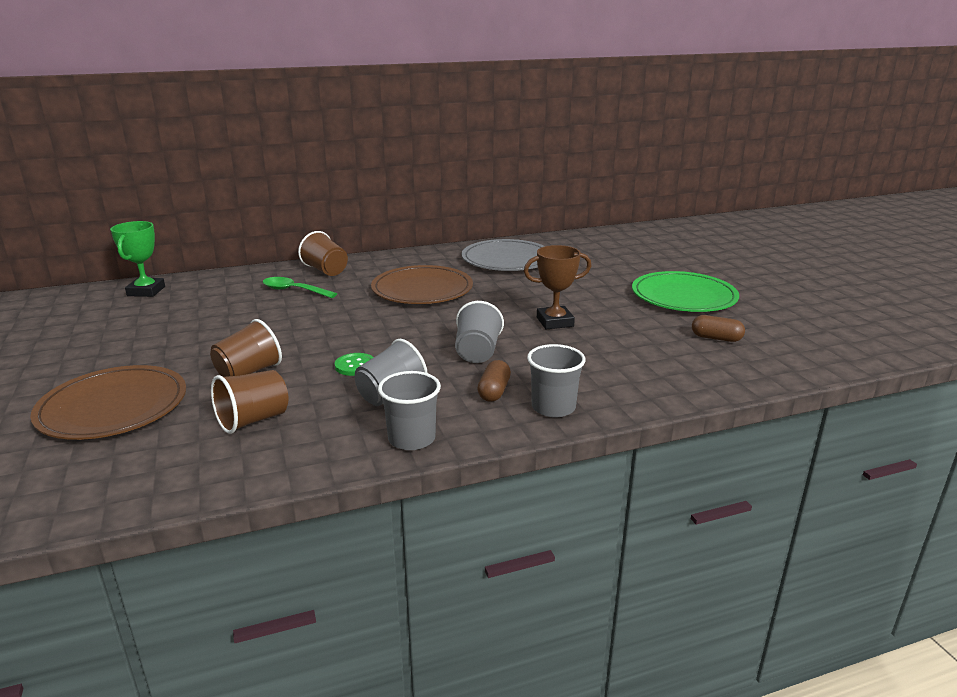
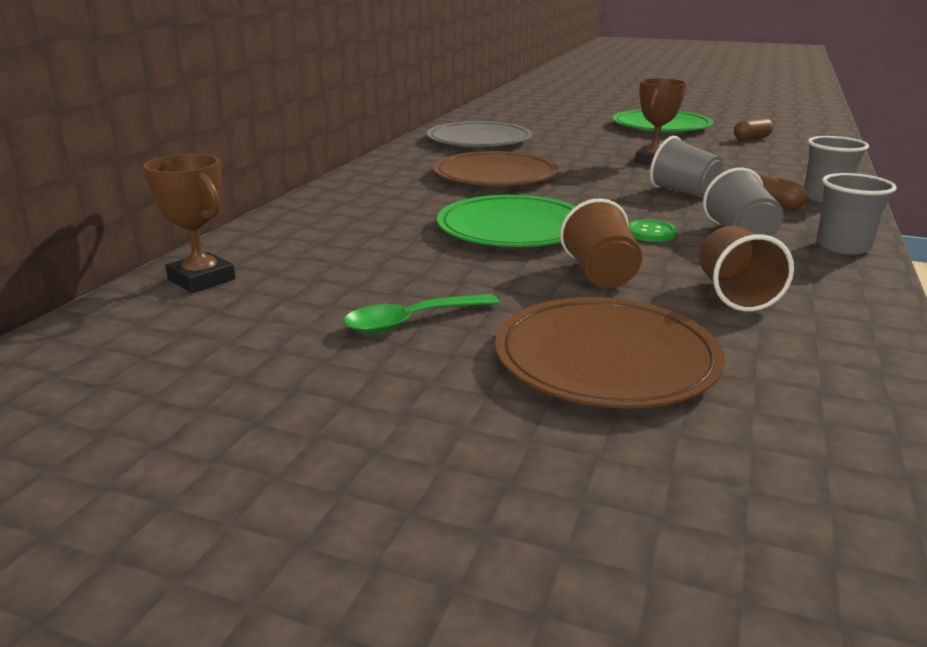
camera: 50 degrees left, 0 degrees up
(146, 291) = (201, 279): green trophy -> brown trophy
(294, 290) = (386, 214): green spoon -> green spoon (412, 321)
(311, 326) = (513, 228): none -> green plate
(326, 271) = (353, 192): brown cup -> none

